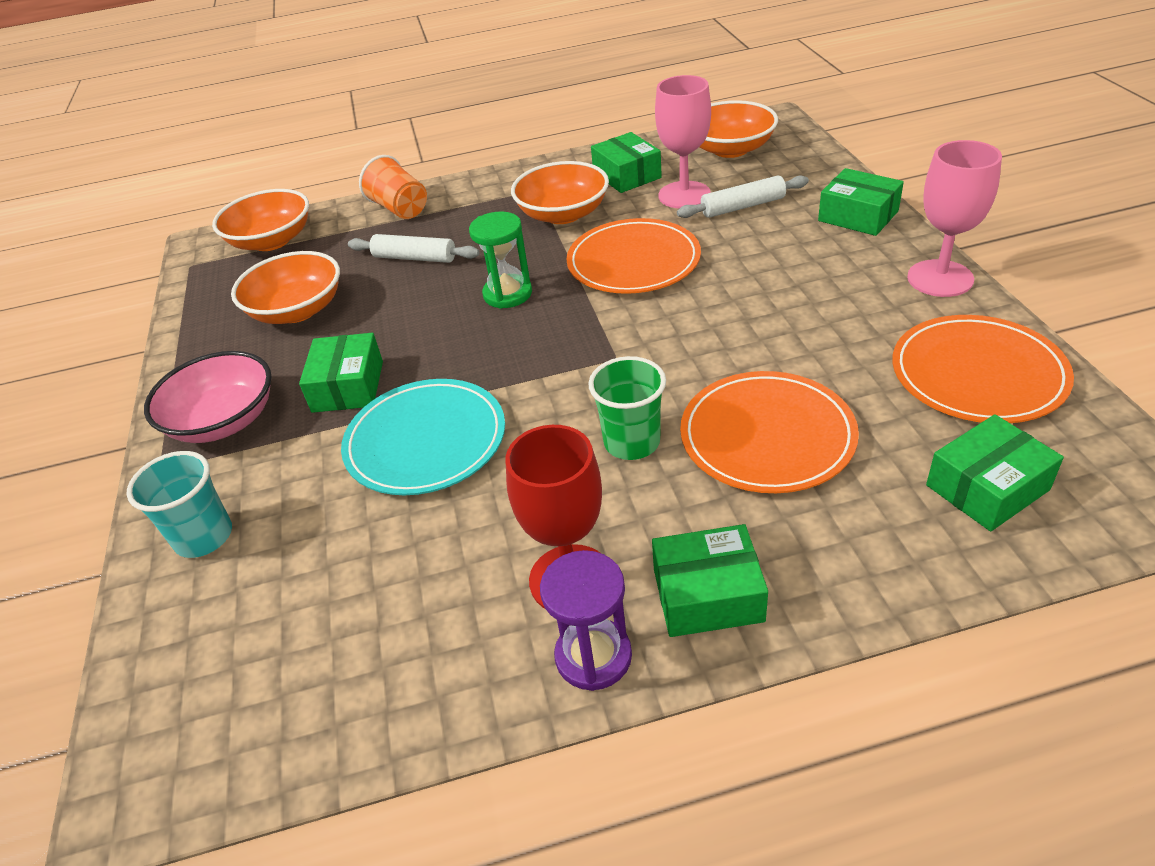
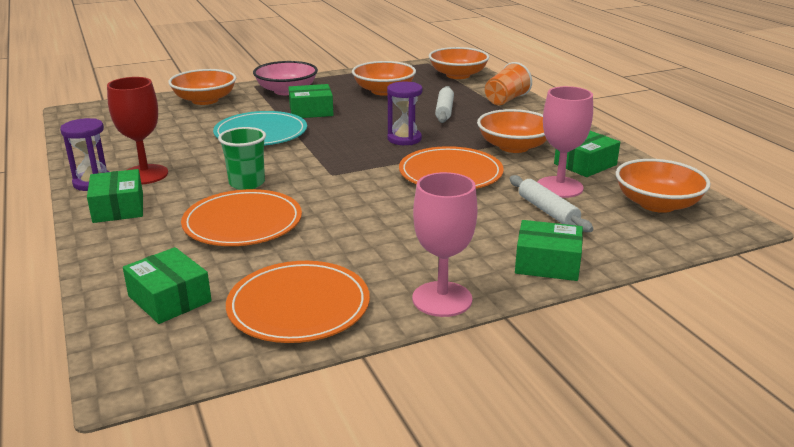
camera: 75 degrees right, 15 degrees down
(204, 537) = (205, 100): turquoise cup -> orange bowl
(507, 294) = (404, 139): green hourglass -> purple hourglass
(858, 216) = (547, 263): green box -> green box turned 75 degrees clockwise

